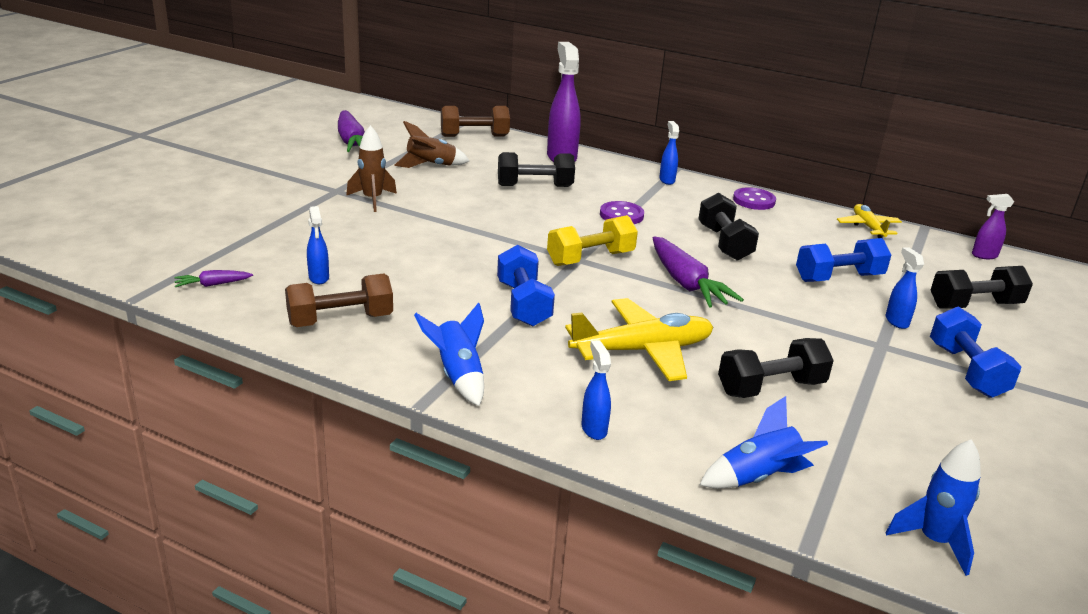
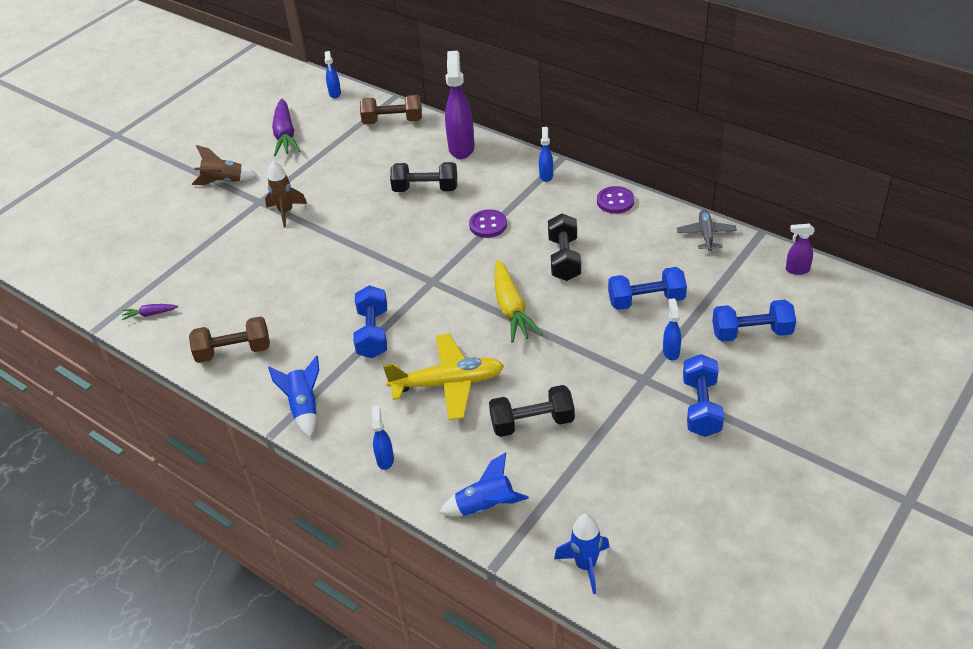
camera: 15 degrees right, 15 degrees up
(319, 278) = (226, 306): blue spray bottle -> blue spray bottle (335, 94)
(431, 166) = (344, 165): brown rocket -> brown rocket (224, 181)
(590, 258) = (443, 280): yellow dumbbell -> none
(686, 283) = (511, 309): purple carrot -> yellow carrot
(868, 227) = (706, 234): yellow plane -> grey plane
(974, 305) = (751, 333): black dumbbell -> blue dumbbell

